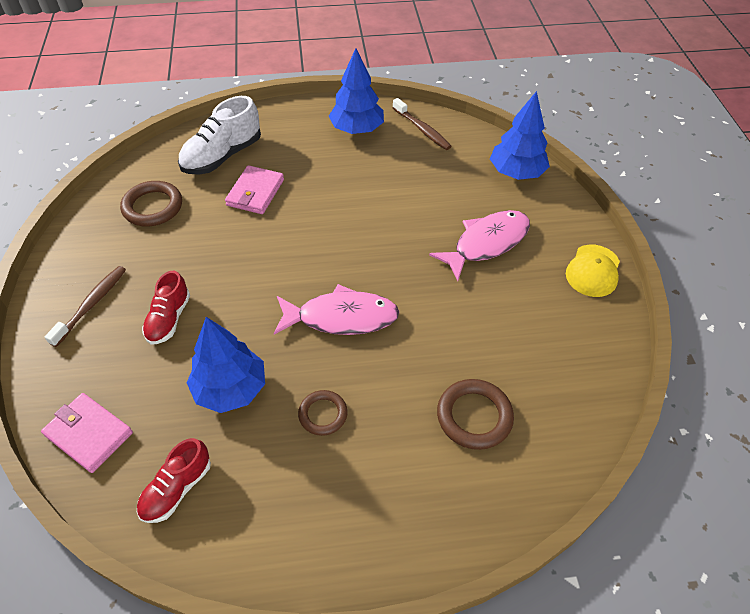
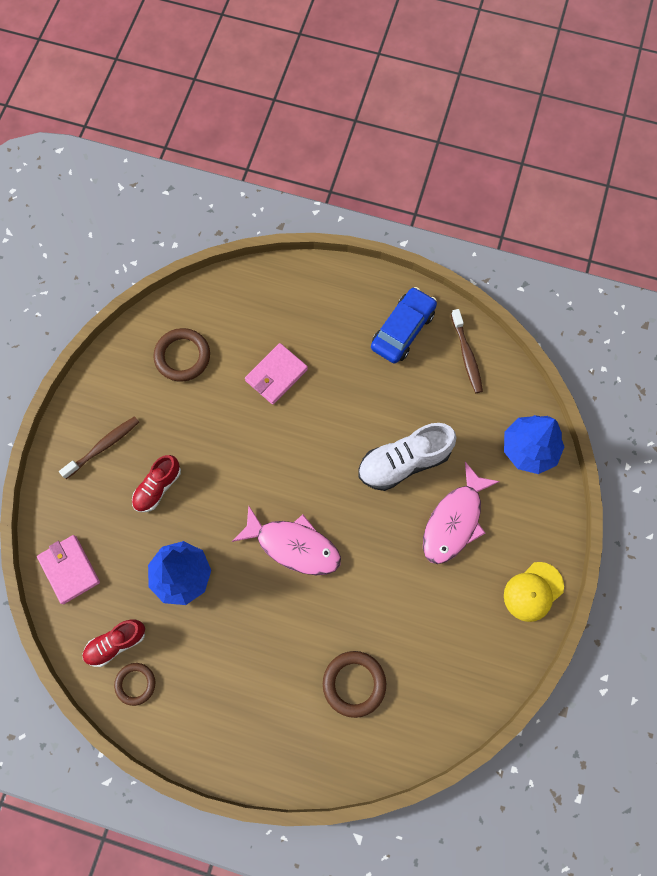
camera: 25 degrees right, 20 degrees up
(222, 156) = (263, 316): white shoe -> white shoe (404, 462)
(323, 414) = (241, 629): brown ring -> brown ring (135, 684)
(357, 129) = (403, 330): blue tree -> blue car
(486, 243) = (454, 521): pink fish -> pink fish turned 135 degrees clockwise

